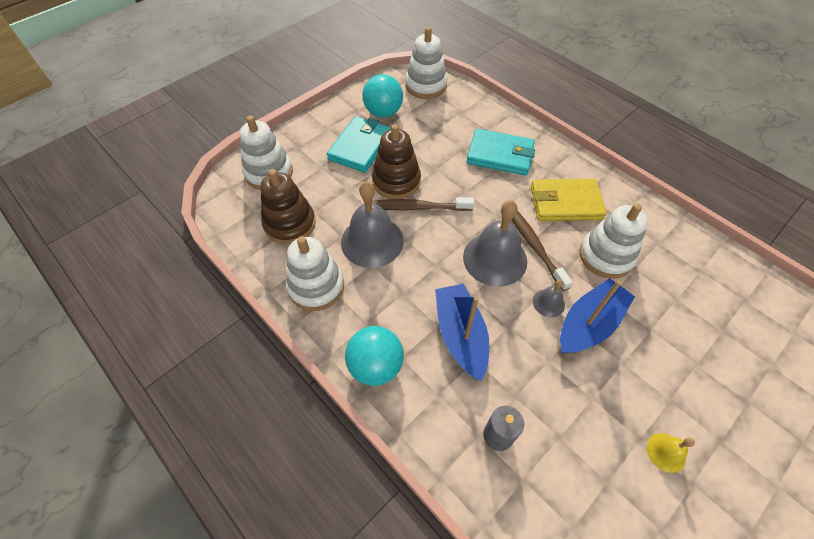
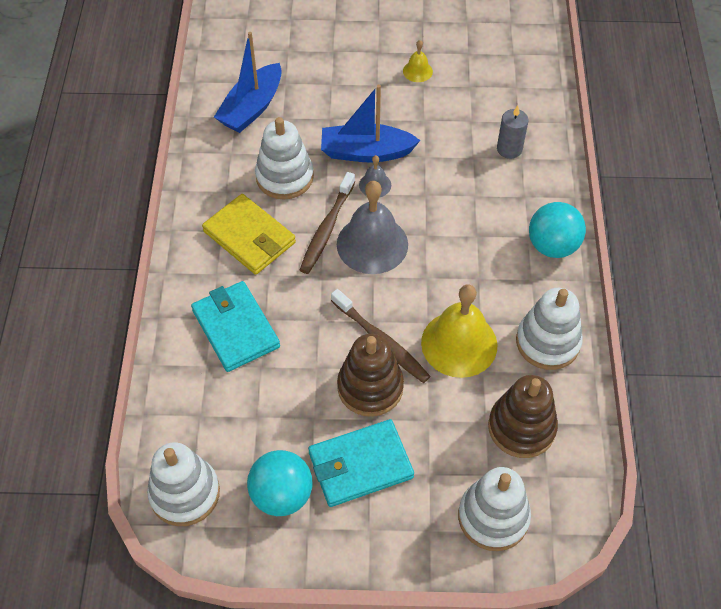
camera: 135 degrees left, 0 degrees up
(372, 241) = (459, 343): grey bell -> yellow bell
(460, 335) = (467, 216): blue boat -> blue boat (252, 108)

